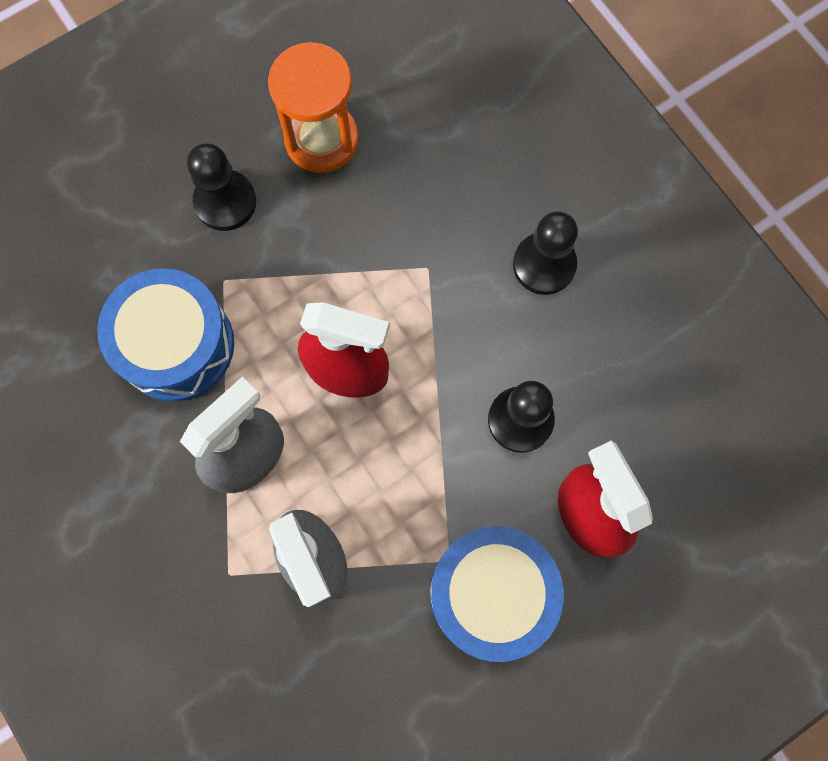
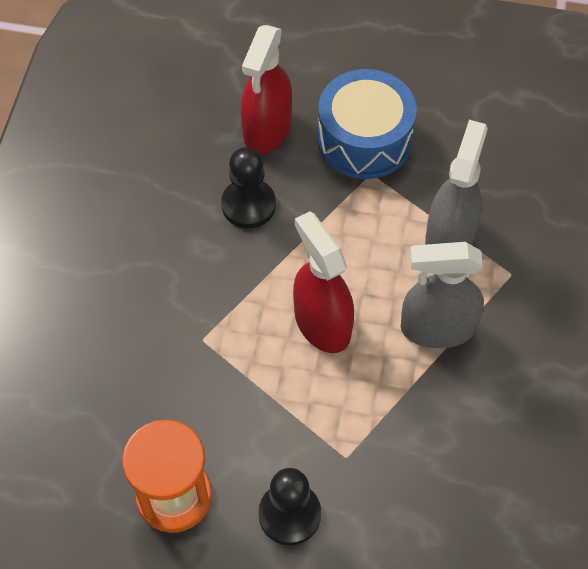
camera: 135 degrees left, 15 degrees down
(176, 345) = (420, 441): blue drum -> none
(544, 265) = (129, 274): black pawn -> none

